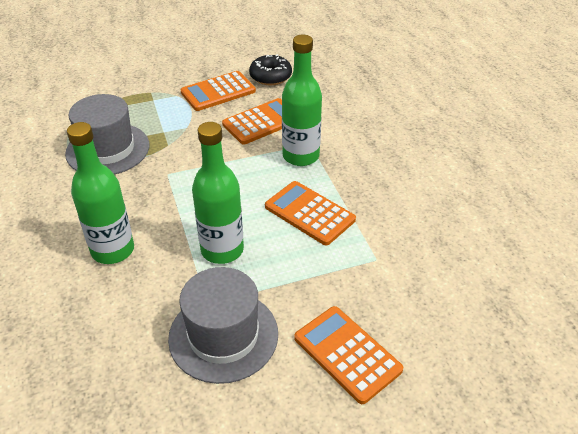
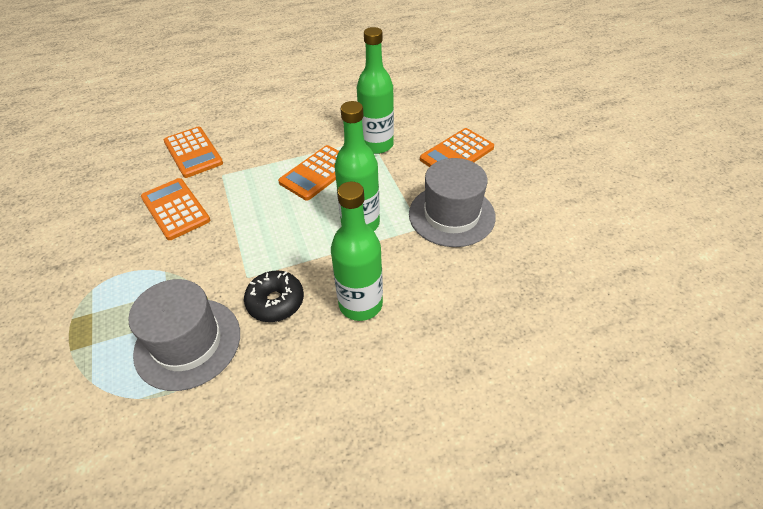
camera: 90 degrees left, 5 degrees up
(218, 92) = (101, 249): orange calculator -> orange calculator (193, 152)
(270, 76) = (89, 207): black donut -> black donut (275, 302)
(301, 156) = (239, 180): green bottle -> green bottle (376, 145)

